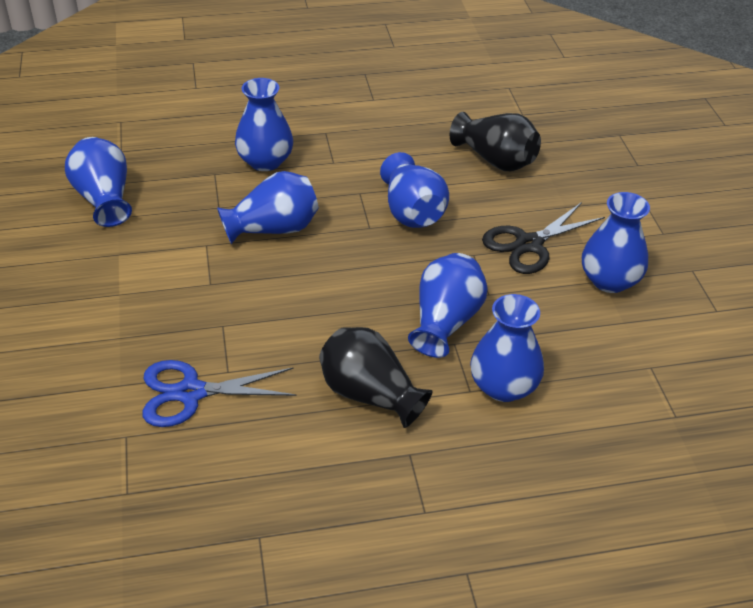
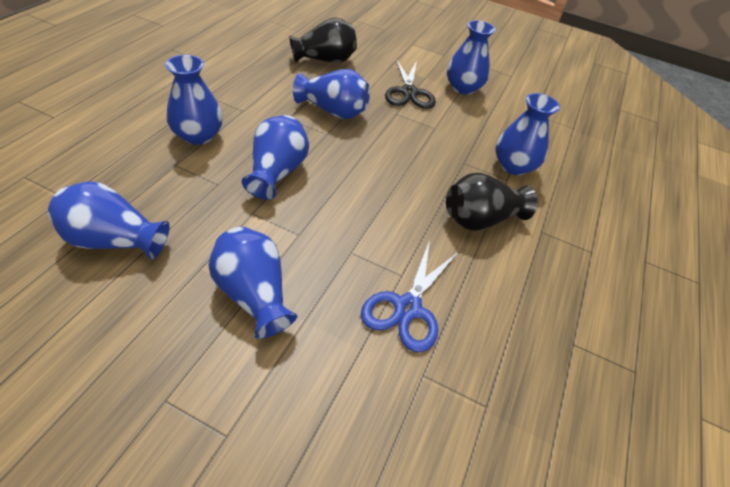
camera: 60 degrees left, 5 degrees up
(445, 322) = (443, 155): blue vase -> blue vase (254, 294)

